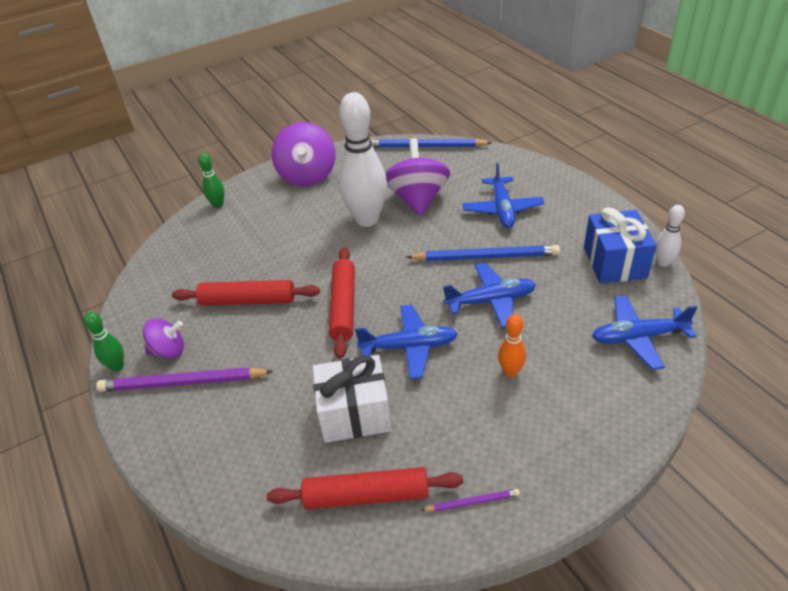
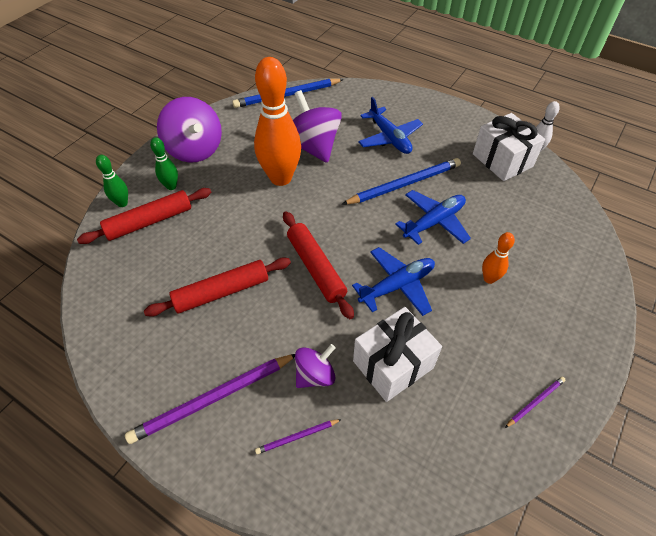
camera: 30 degrees left, 10 degrees up
(117, 366) = (130, 409): green bowling pin -> green bowling pin (171, 186)
(168, 350) = (175, 371): purple spinning top -> purple spinning top (315, 375)
(227, 440) = (297, 437): none -> purple pencil
(366, 496) = (453, 435): red rolling pin -> red rolling pin (149, 222)
(367, 219) = (281, 178): white bowling pin -> orange bowling pin
(614, 262) = (502, 160): blue gift -> white gift
(638, 337) = (558, 217): blue plane -> none

